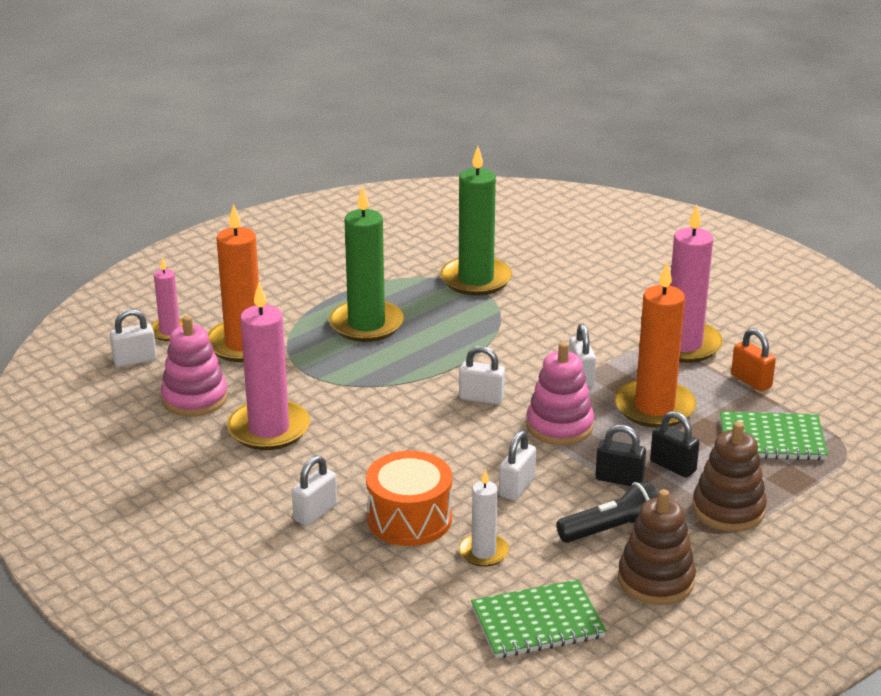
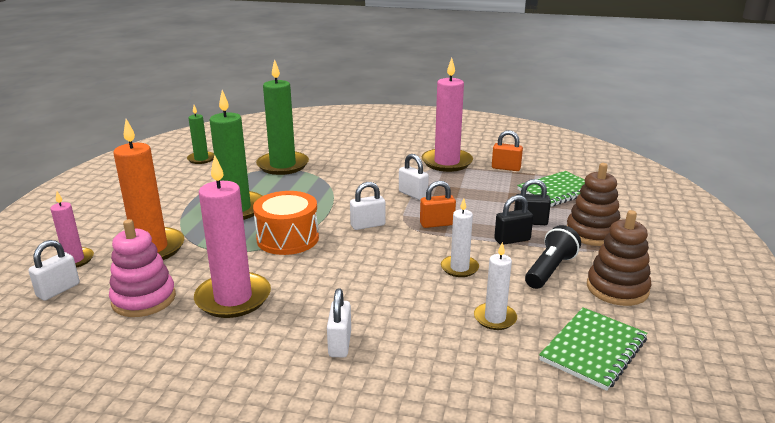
camera: 35 degrees left, 5 degrees down
(394, 238) = (201, 159): none -> green candle
(409, 518) = (415, 318): orange drum -> orange drum (288, 238)
(517, 487) = (459, 268): white padlock -> white candle
(559, 426) = (437, 224): pink stacking toy -> orange padlock
(654, 407) = (476, 196): orange candle -> none

